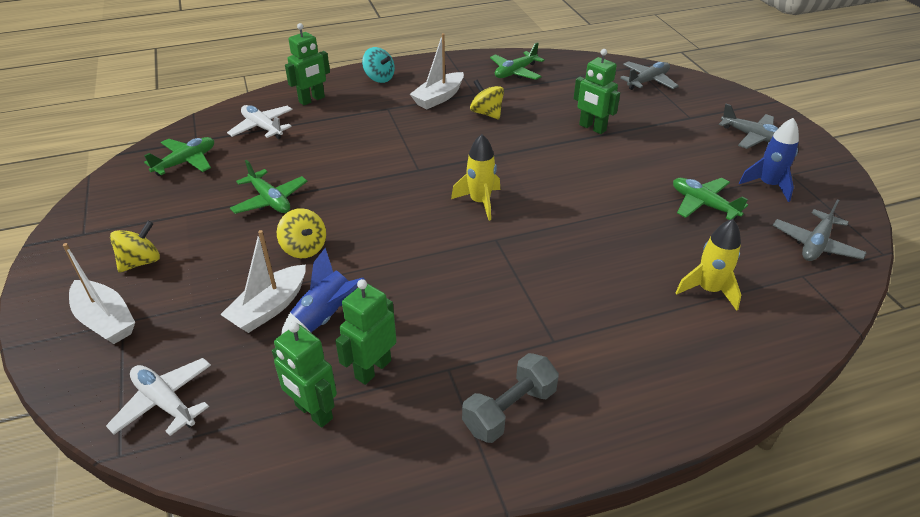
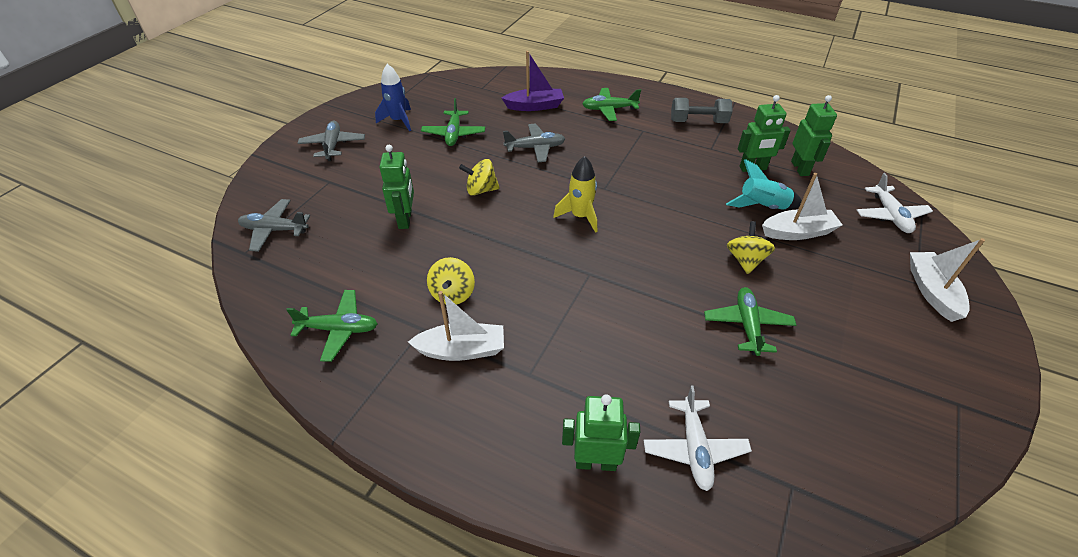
camera: 135 degrees left, 5 degrees up
(141, 262) = (895, 330): yellow spinning top -> yellow spinning top (481, 190)
(186, 162) = (818, 447): green plane -> green plane (609, 109)
(325, 317) = (762, 206): blue rocket -> turquoise rocket
(379, 78) = (476, 443): turquoise spinning top -> none
(708, 290) = (535, 106): yellow rocket -> purple boat
(815, 244) = (446, 91): grey plane -> grey plane (535, 148)

